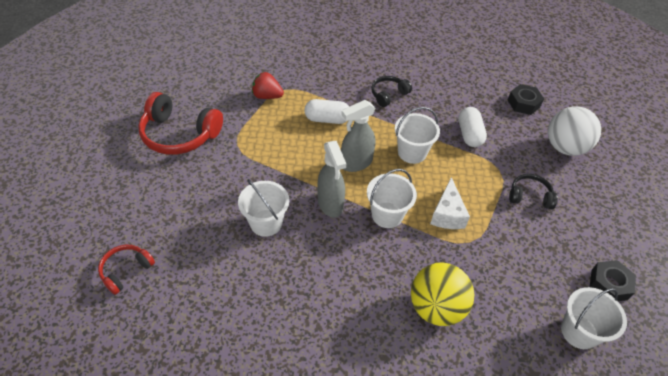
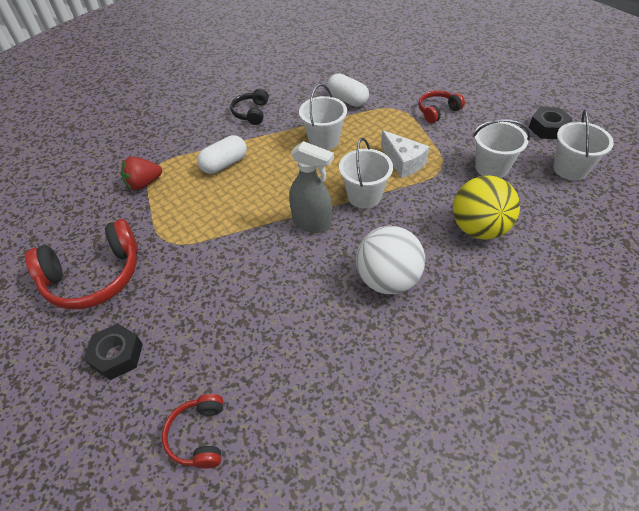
camera: 40 degrees left, 0 degrees up
(266, 223) = (278, 280): white bucket -> white bucket (491, 167)
(356, 163) = (292, 178): grey spray bottle -> none
(523, 103) = (356, 56): black nut -> black nut (117, 355)
(530, 196) = (438, 111): black headphones -> red headphones
(565, 147) = (417, 66): white ball -> white ball (387, 279)

